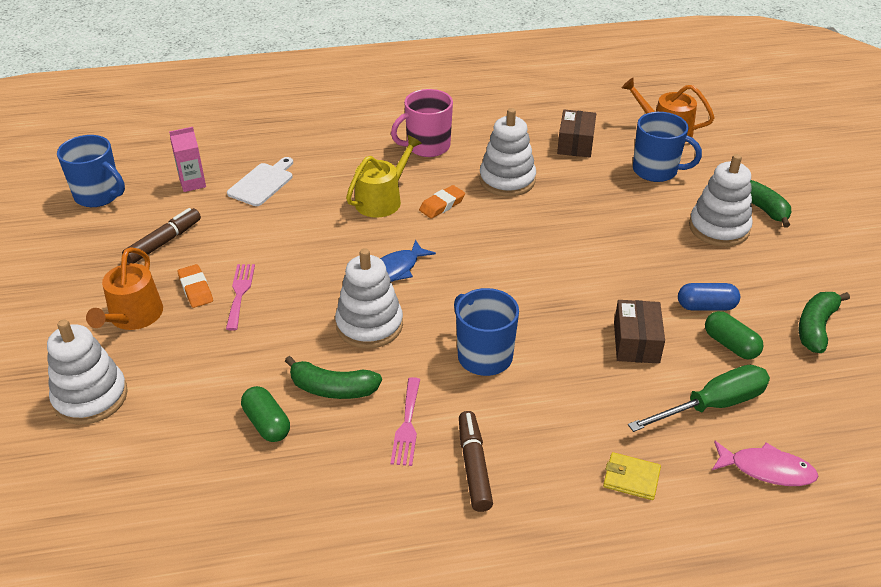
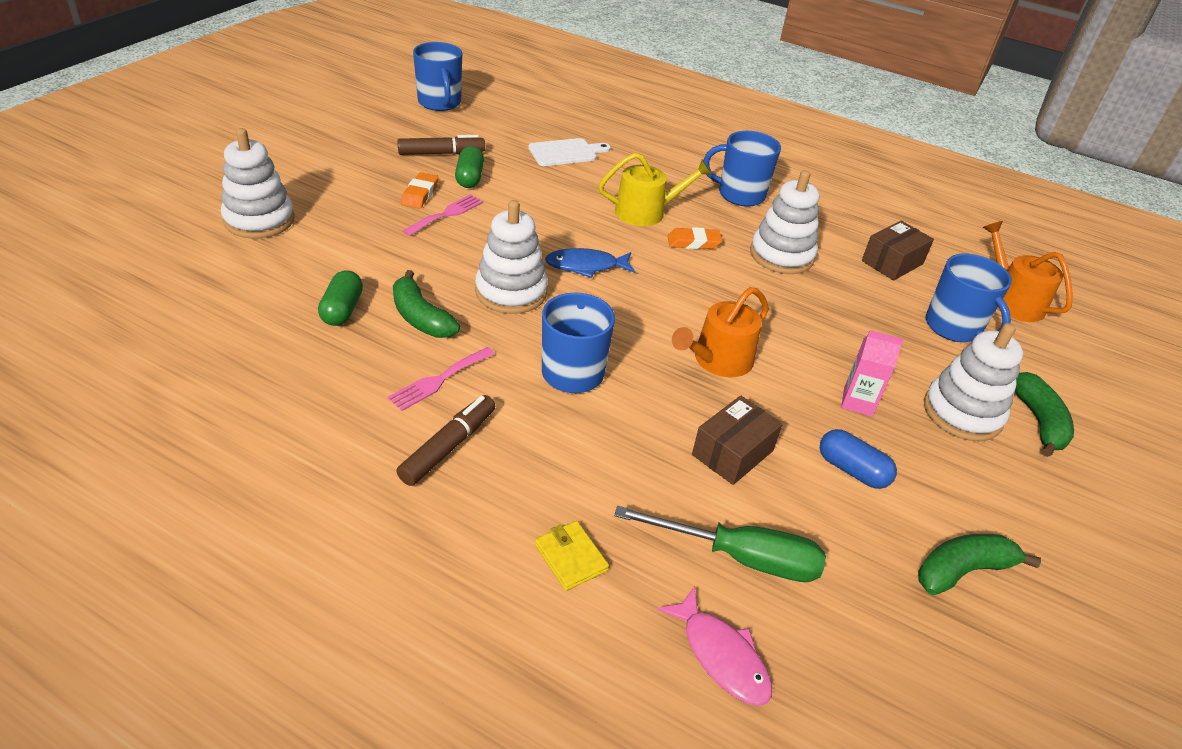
camera: 35 degrees right, 0 degrees up
(133, 317) = (355, 188): orange watering can -> orange watering can (718, 360)
(192, 183) = (514, 127): pink carton -> pink carton (858, 402)
(427, 146) = (740, 195): pink mug -> blue mug
(730, 345) = (834, 520): green capsule -> green capsule (469, 178)

